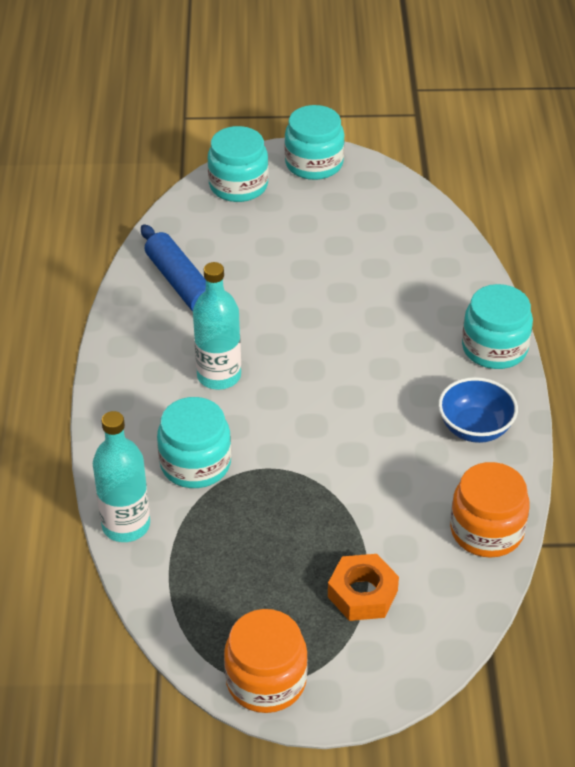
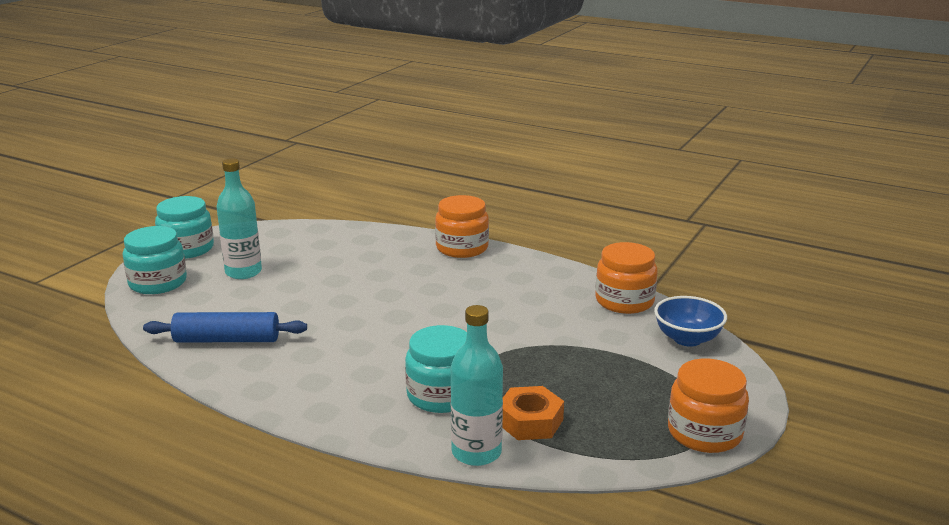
camera: 60 degrees left, 20 degrees down
(219, 376) = (356, 355): turquoise bottle -> turquoise bottle (243, 272)
(362, 594) = (646, 364): orange nut -> orange nut (530, 421)
(475, 428) = (527, 276): blue bowl -> blue bowl (687, 339)
(494, 348) = (462, 248): turquoise jar -> orange jar

